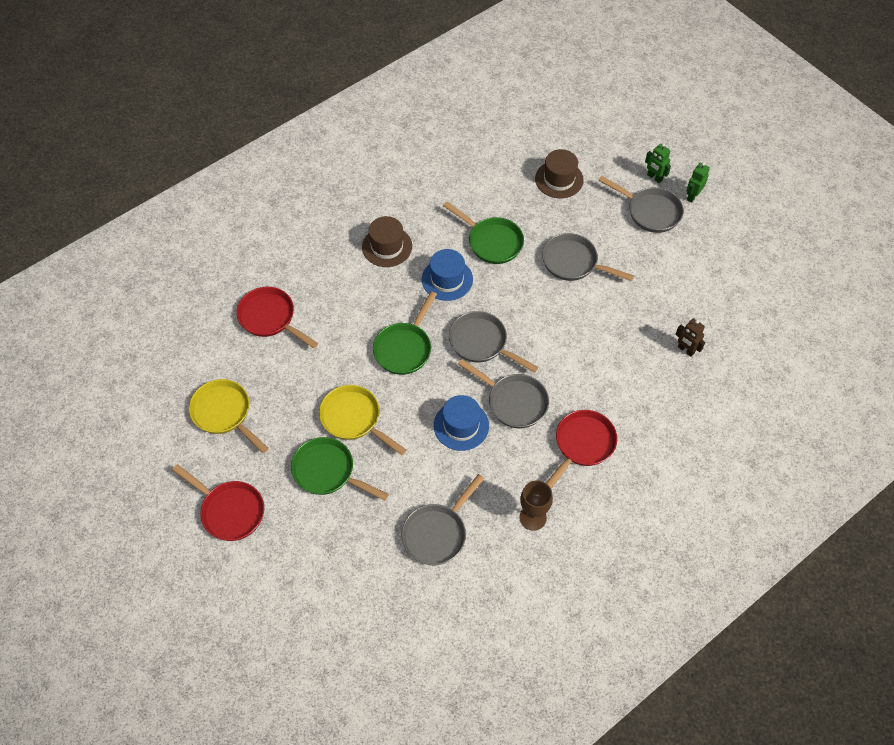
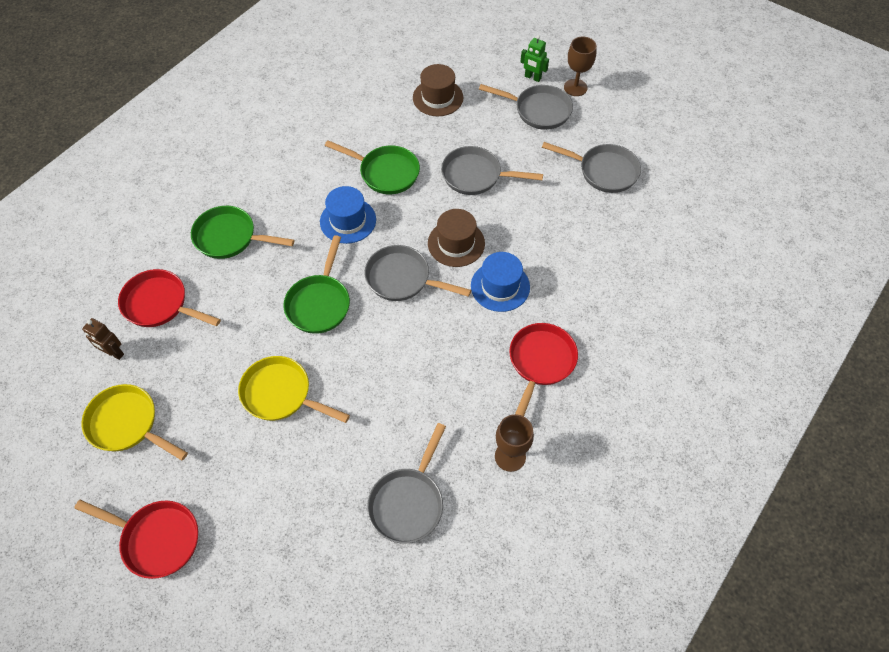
camera: 15 degrees left, 0 degrees up
(327, 471) = (264, 462): green pan -> green pan (230, 237)
(387, 246) = (274, 200): brown hat -> brown hat (456, 243)
(461, 425) = (403, 373): blue hat -> blue hat (500, 286)
(513, 402) = (454, 333): grey pan -> grey pan (604, 171)
(686, 350) = (616, 238): brown robot -> brown robot (114, 353)
(692, 196) = (575, 87): green robot -> brown goblet

